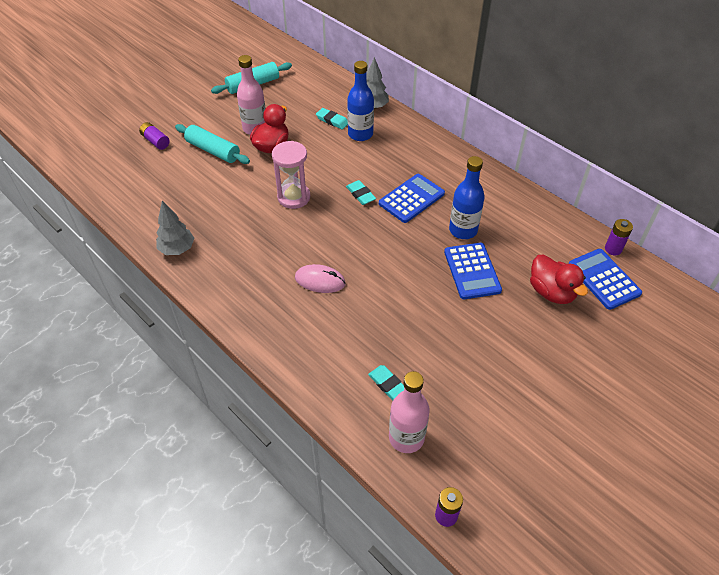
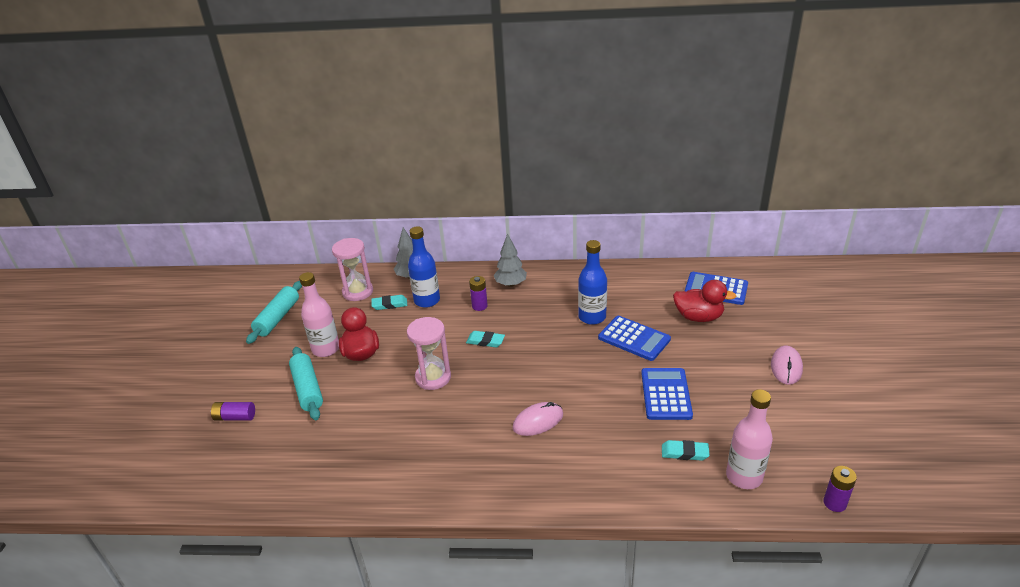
camera: 40 degrees left, 15 degrees down
(177, 249) = (380, 487): grey tree -> grey tree (510, 284)
(213, 150) = (308, 389): turquoise rolling pin -> turquoise rolling pin turned 75 degrees clockwise
(323, 97) = (358, 292): none -> pink hourglass
(411, 198) = (528, 320): blue calculator -> blue calculator (666, 394)
(567, 389) = (786, 367): none -> pink mouse
(613, 249) = (696, 268): purple battery -> purple battery (479, 306)

